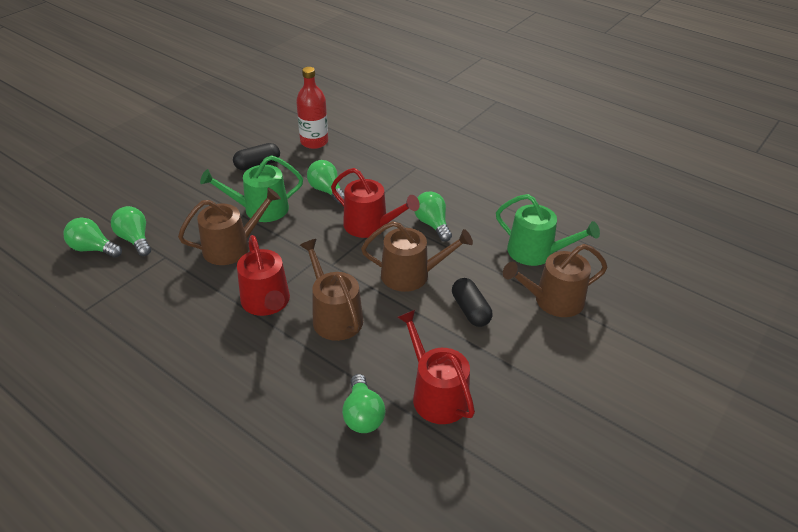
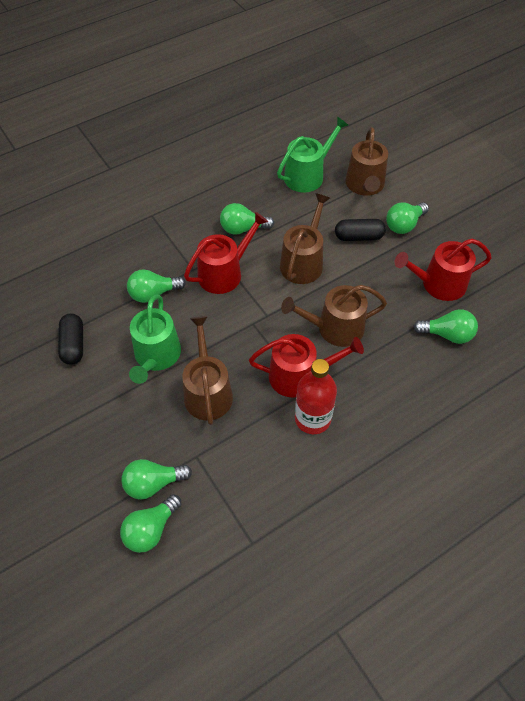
camera: 70 degrees left, 15 degrees up
(314, 142) = (59, 285): red bottle -> red bottle (312, 418)
(512, 346) = (404, 225): none -> green light bulb

